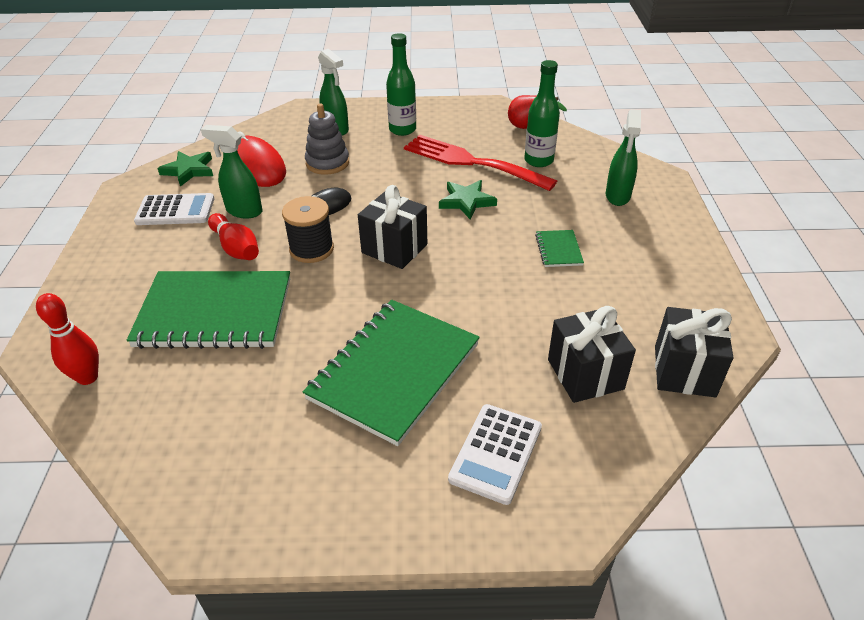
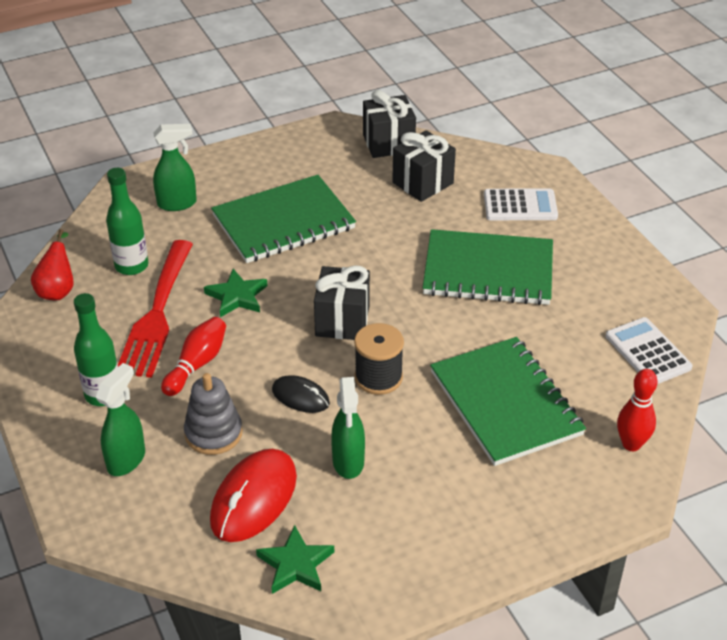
camera: 115 degrees left, 0 degrees up
(175, 210) = (382, 526): white calculator -> white calculator (648, 352)
(236, 248) = (412, 435): red bowling pin -> red bowling pin (197, 364)
(558, 250) = (284, 222): green notebook -> green notebook, size x2.39

